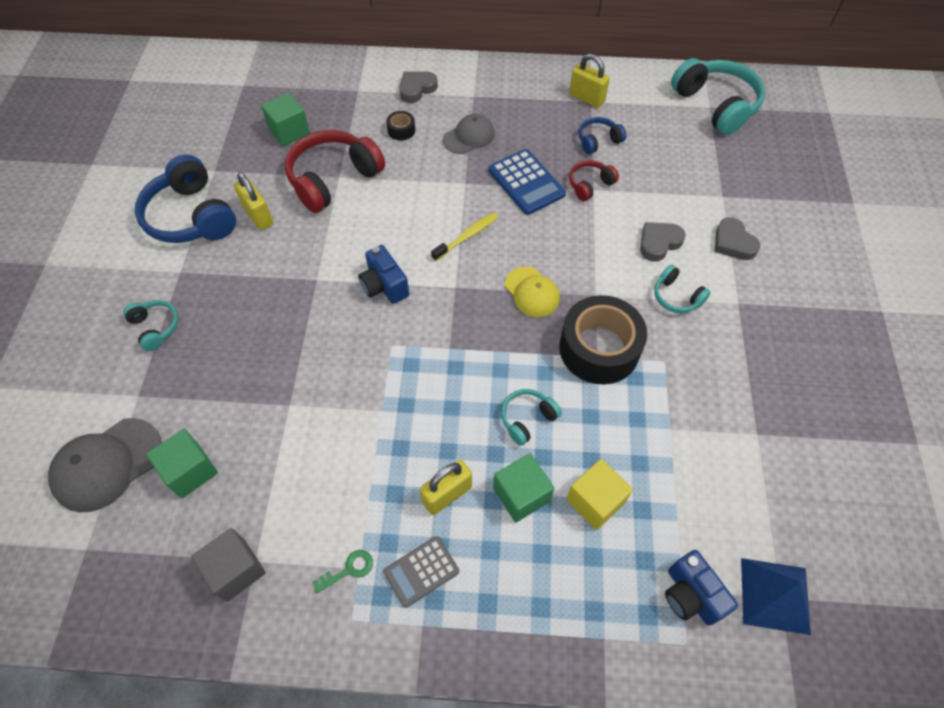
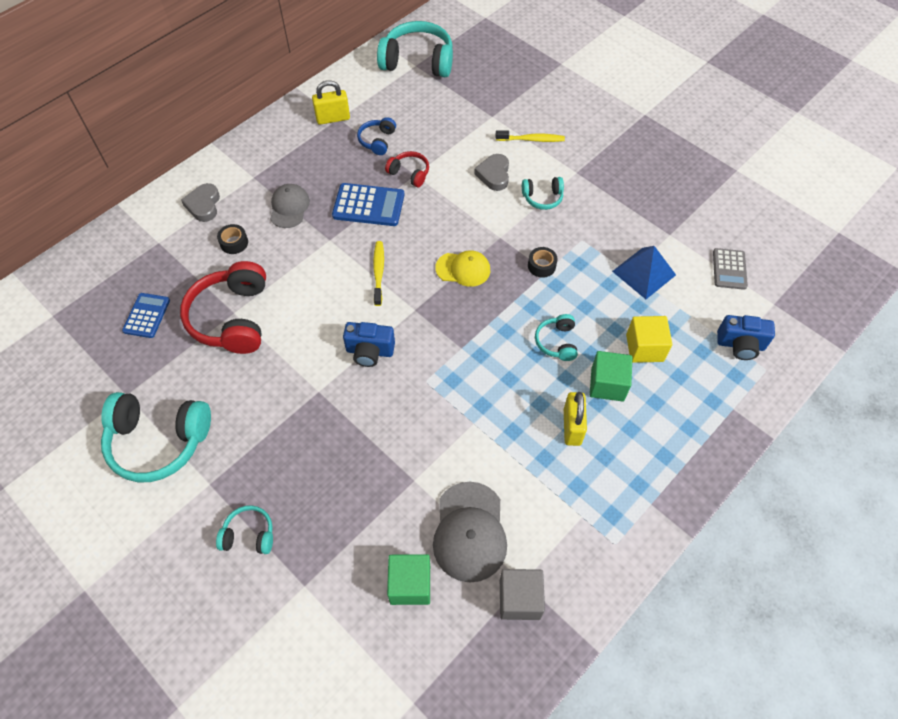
camera: 50 degrees left, 0 degrees up
(107, 464) = (349, 645): grey cap -> grey cap (469, 531)
(191, 216) = (158, 441): blue headphones -> turquoise headphones
(258, 216) = (212, 392): yellow padlock -> none
(289, 131) = (146, 315): green cube -> blue calculator
(349, 569) = (578, 523): green key -> none
(421, 571) = (614, 479): grey calculator -> grey calculator (729, 269)
(590, 185) = (409, 173): red headphones -> red headphones turned 120 degrees clockwise
(599, 349) = (541, 266): black tape -> black tape, size x0.42
(733, 243) = (531, 139): grey heart -> yellow toothbrush
(775, 595) = (770, 305): blue pyramid -> blue pyramid (644, 273)

